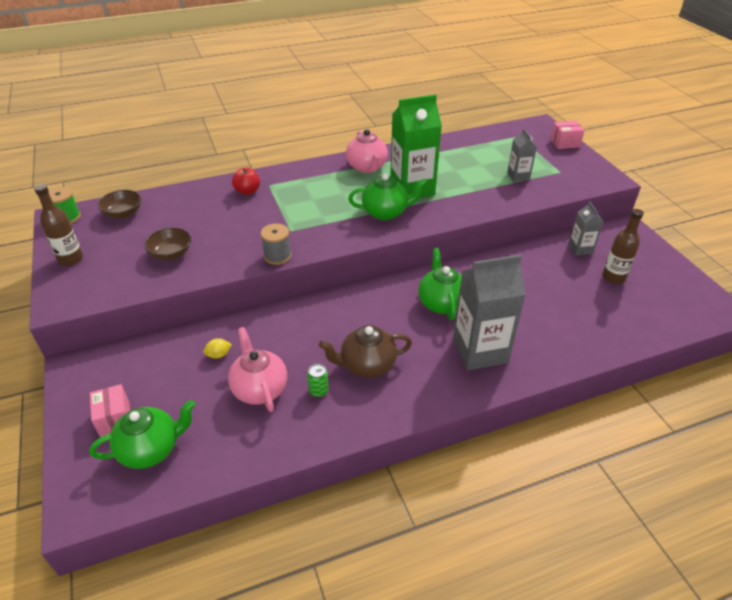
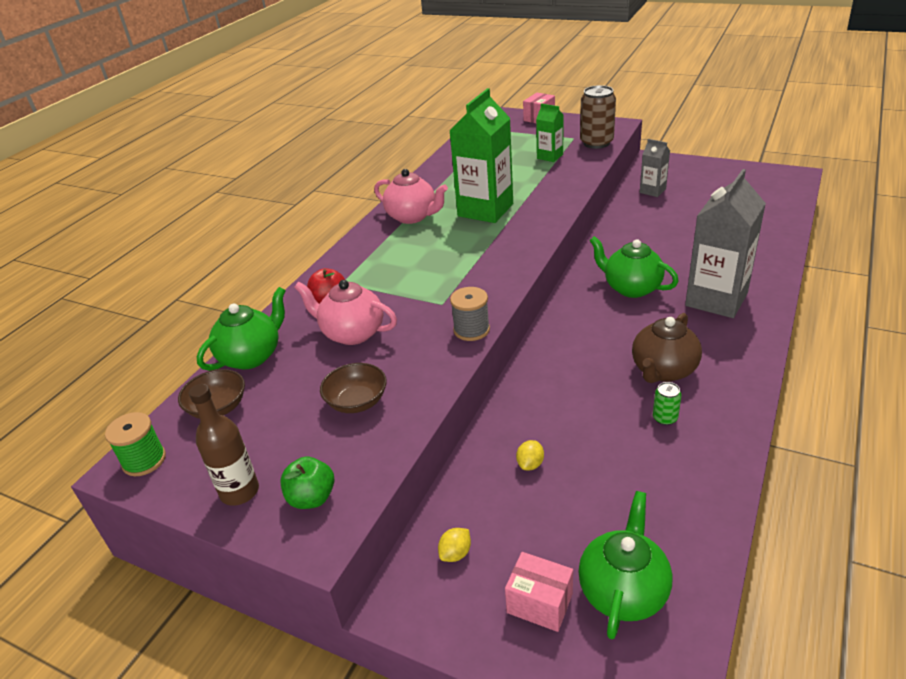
camera: 40 degrees left, 5 degrees down
(86, 284) = (312, 498): none -> green apple
(124, 366) = (455, 553): none -> yellow lemon
(259, 389) = (618, 458): pink teapot -> pink teapot (352, 333)
(386, 212) = (499, 239): green teapot -> green teapot (252, 356)
(518, 176) = (550, 156): grey carton -> green carton
(569, 185) = (596, 143): none -> brown can
(613, 277) = (705, 196): brown bottle -> none

